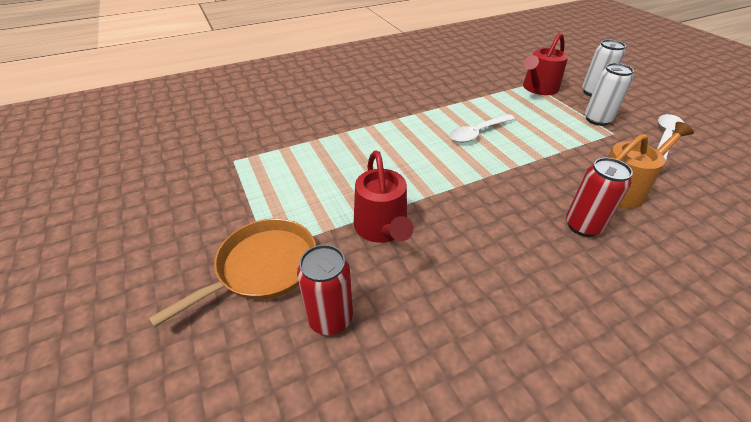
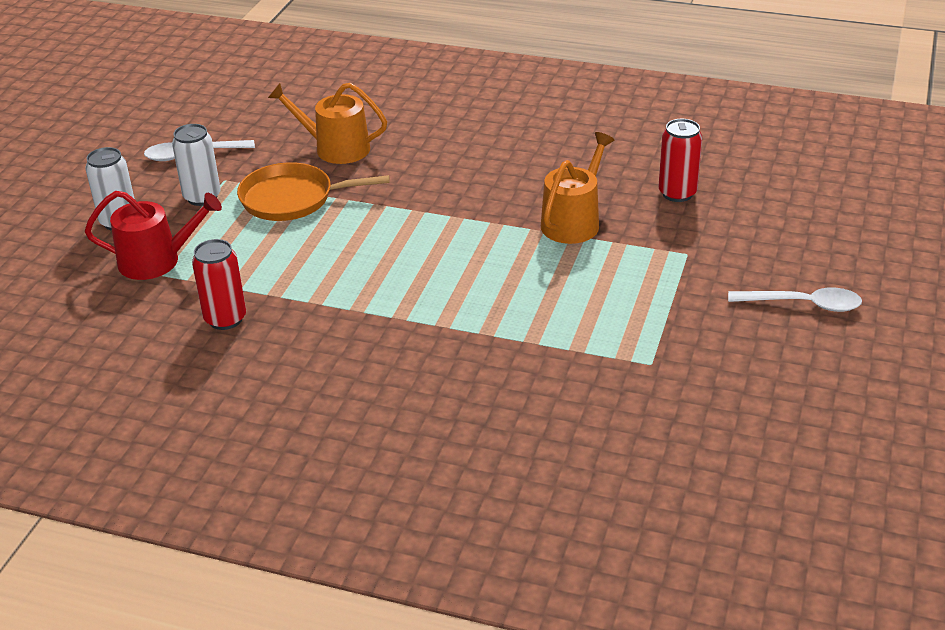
camera: 135 degrees left, 5 degrees down
(263, 267) = (700, 244): orange pan -> orange pan (292, 199)
(382, 228) = (573, 222): red watering can -> orange watering can
(477, 133) = (344, 250): white spoon -> white spoon (803, 304)
(583, 226) = (420, 148): red can -> red can (225, 319)

